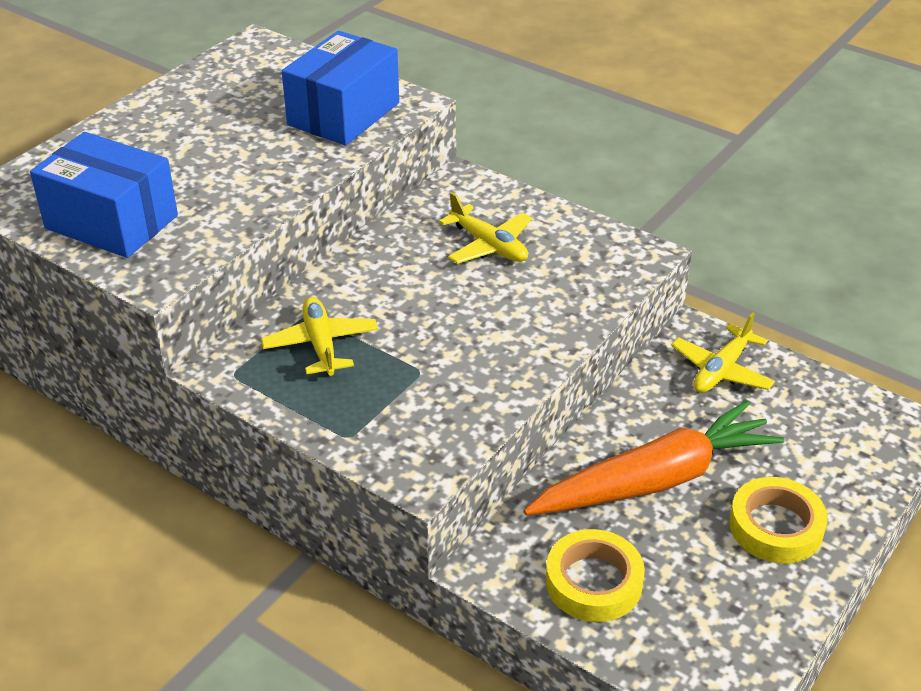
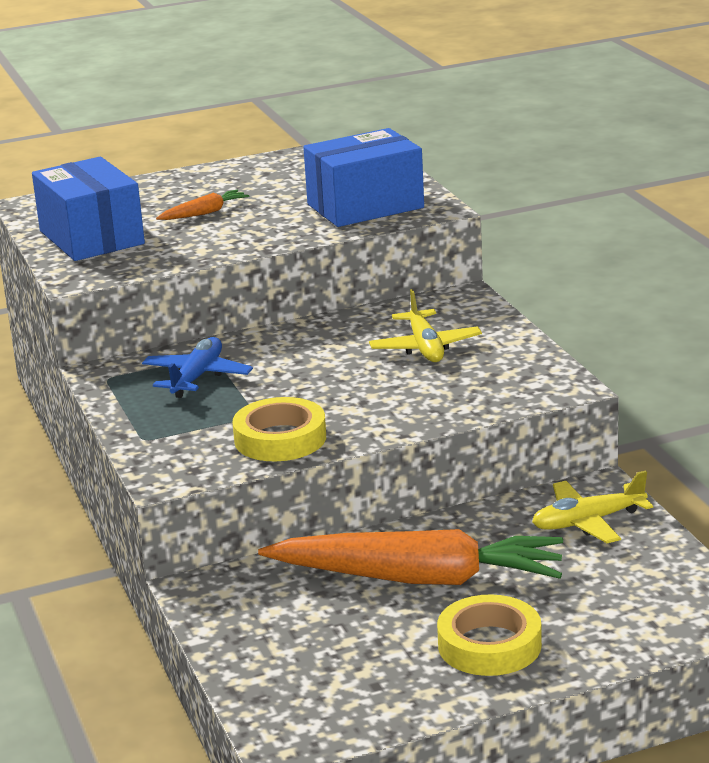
camera: 35 degrees right, 15 degrees down
(196, 160) = (204, 213): none -> orange carrot
(321, 344) = (197, 377): yellow plane -> blue plane
(593, 582) = (274, 626): yellow tape -> yellow tape (280, 439)

